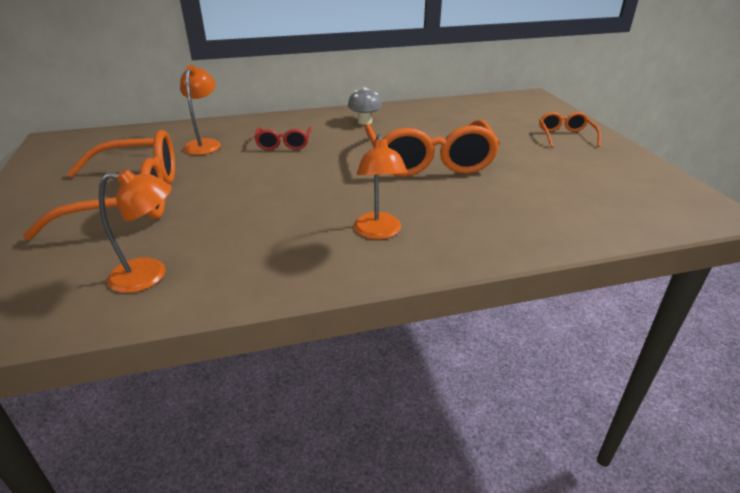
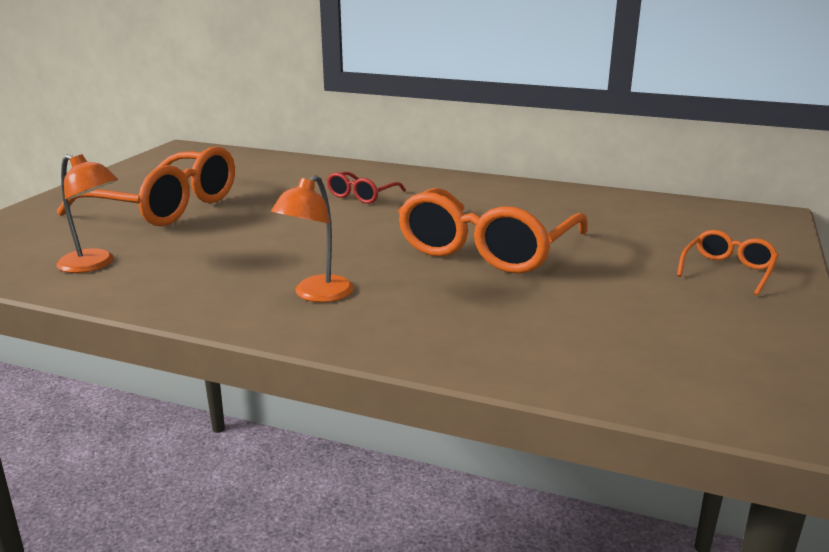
camera: 35 degrees right, 10 degrees down
(205, 144) = (291, 178): orange lamp -> none
(365, 122) = (483, 194): grey mushroom -> none

